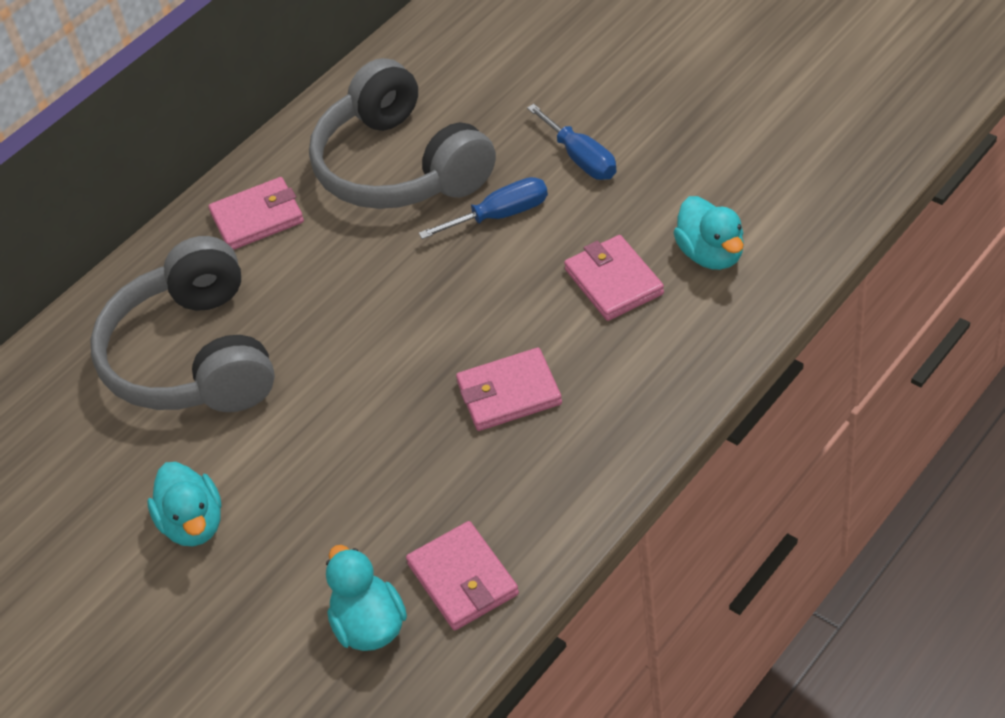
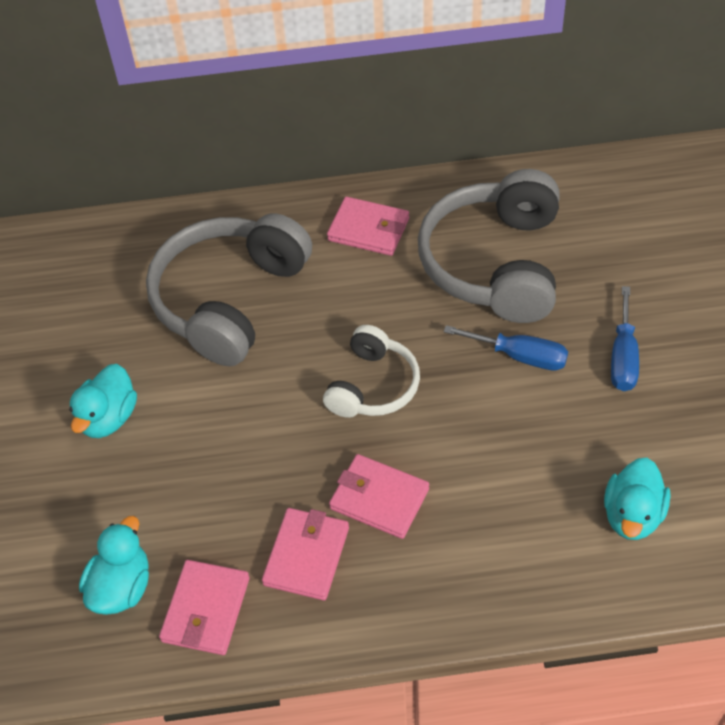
camera: 40 degrees right, 5 degrees up
(405, 323) = (373, 386): none -> white headphones
(614, 282) = (539, 475): pink wallet -> pink wallet (306, 556)

